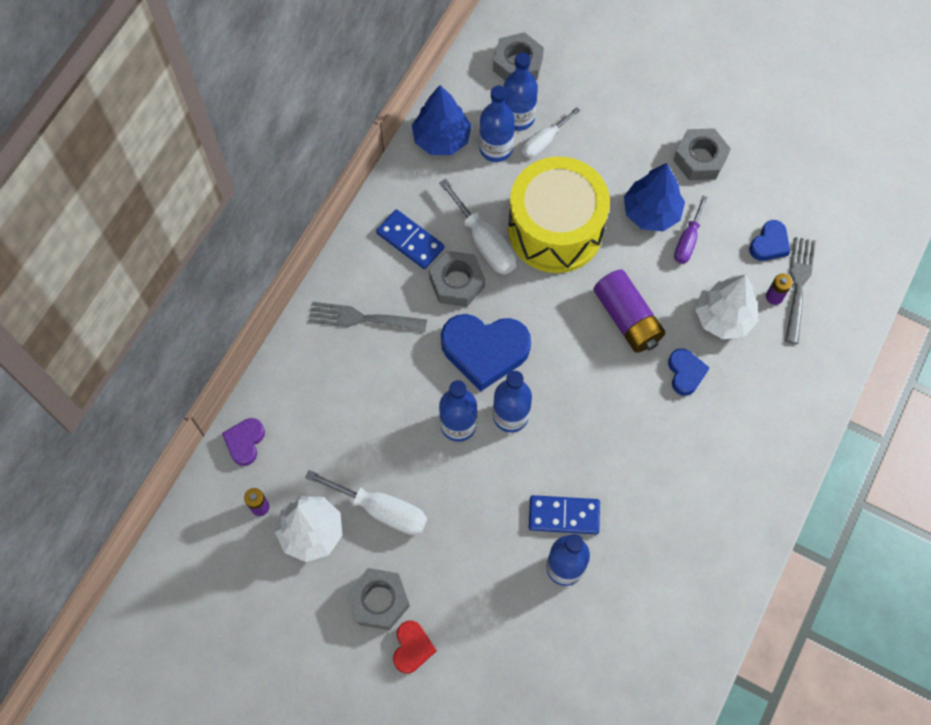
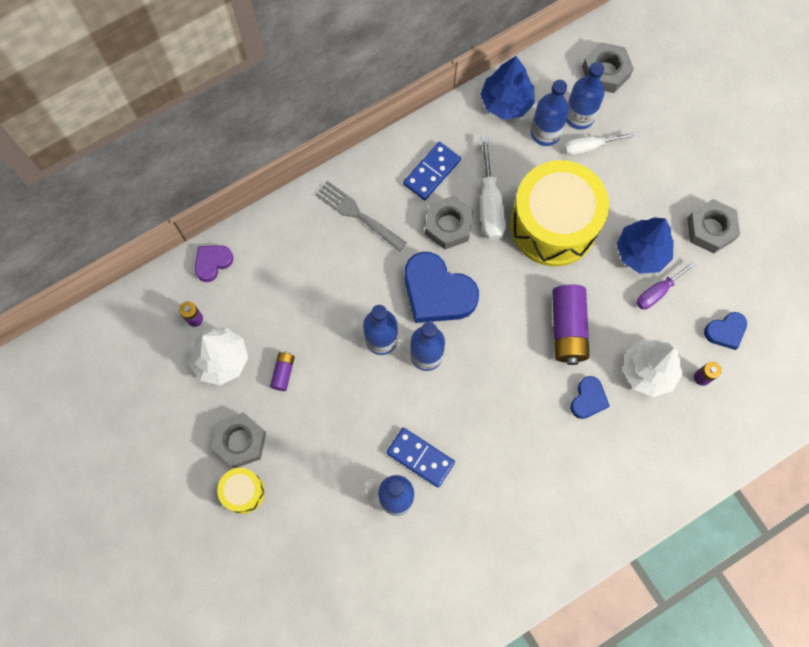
camera: 30 degrees right, 5 degrees up
(381, 510) = (283, 373): white screwdriver -> purple battery
(410, 240) = (432, 172): blue domino -> blue domino turned 60 degrees clockwise
(412, 648) = (243, 492): red heart -> yellow drum
(798, 285) = (729, 379): grey fork -> none

